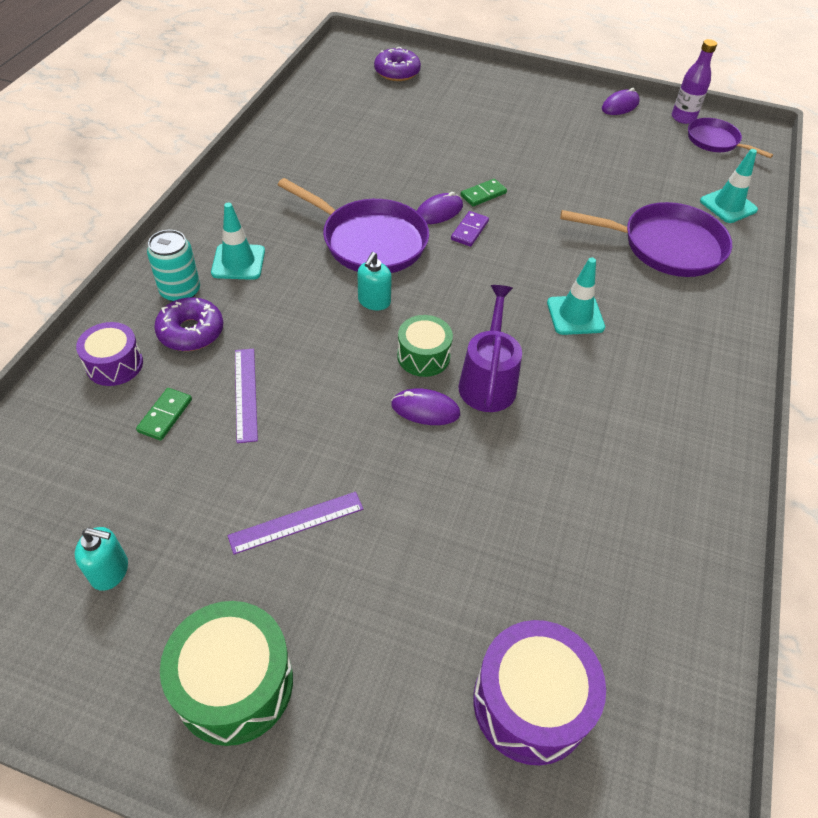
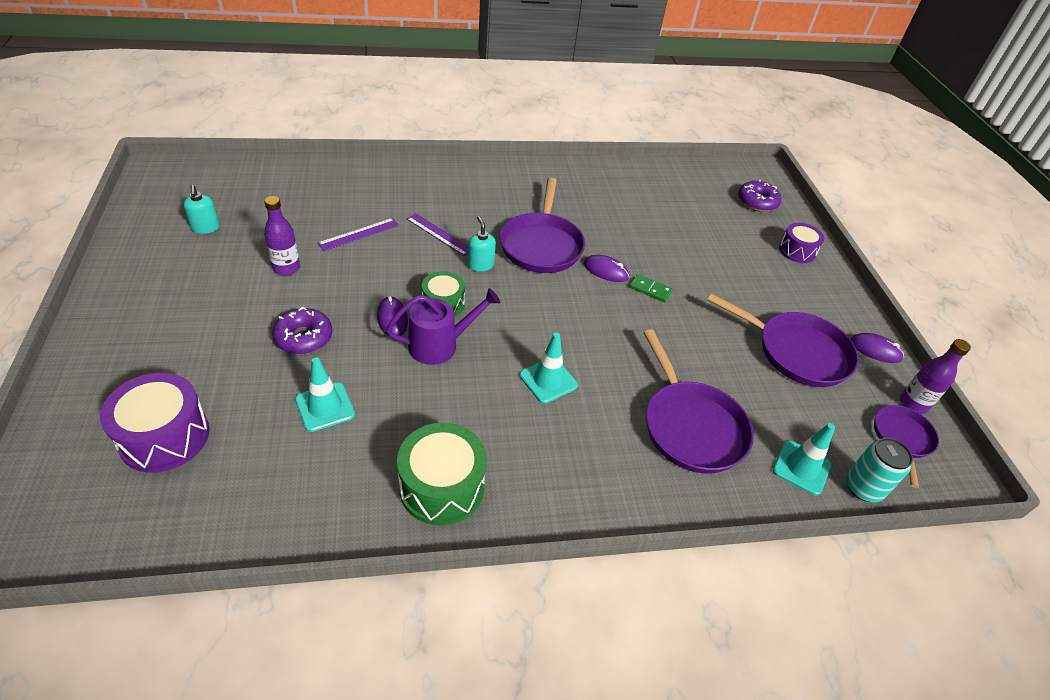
camera: 60 degrees right, 5 degrees down
(115, 364) = (352, 178): purple drum -> purple drum (797, 251)
(165, 415) = (324, 209): green domino -> none
(180, 291) = (428, 181): turquoise can -> turquoise can (863, 488)
(191, 332) = (397, 196): purple donut -> purple donut (304, 337)
(234, 684) = (146, 297): green drum -> green drum (442, 487)
(238, 262) = (472, 194): turquoise traffic cone -> turquoise traffic cone (325, 407)
(269, 491) = (286, 268): none -> purple bottle
(296, 522) = (267, 287): purple ruler -> purple ruler (439, 234)
(374, 301) = (480, 265): turquoise soap dispenser -> turquoise soap dispenser turned 75 degrees clockwise
(469, 230) = (598, 293): purple domino -> none
(605, 146) = (797, 352): none -> purple pan

